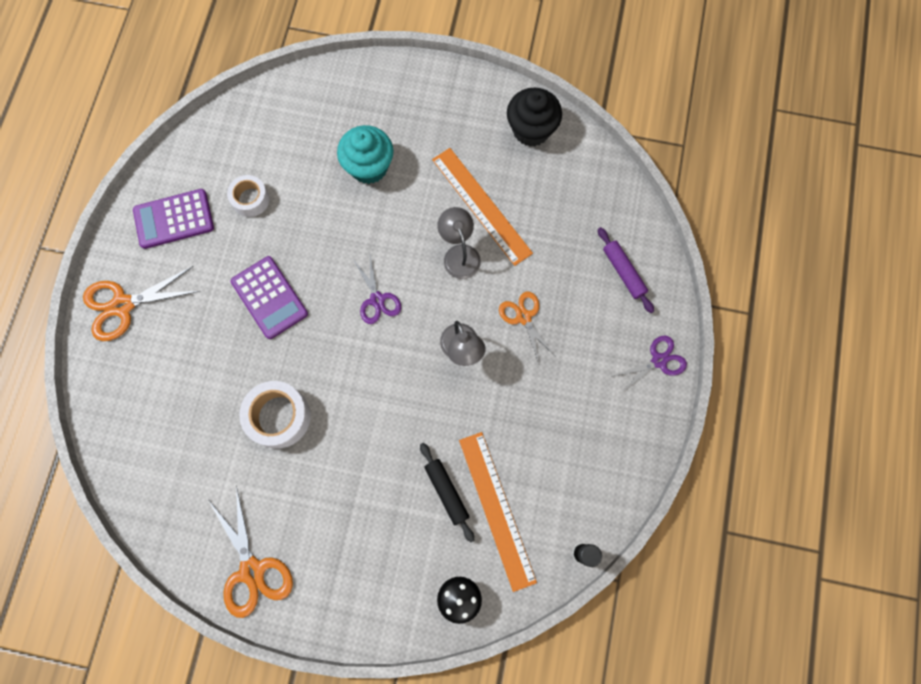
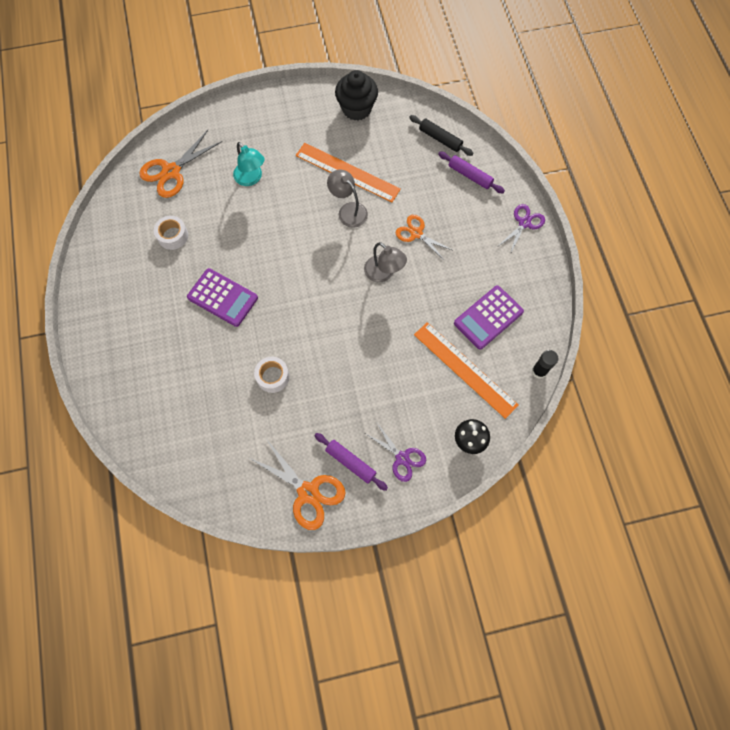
camera: 25 degrees left, 5 degrees down
(123, 305) = (110, 350): orange scissors -> orange scissors (171, 171)
(174, 219) = (119, 273): purple calculator -> purple calculator (488, 317)
(279, 417) = (272, 376): white tape -> white tape, size x0.64
(314, 558) = (351, 462): none -> purple rolling pin
(369, 167) = (251, 178): turquoise cupcake -> turquoise lamp
(377, 300) = (304, 265): purple scissors -> purple scissors (402, 458)
(446, 492) = (423, 373): black rolling pin -> black rolling pin (440, 139)

